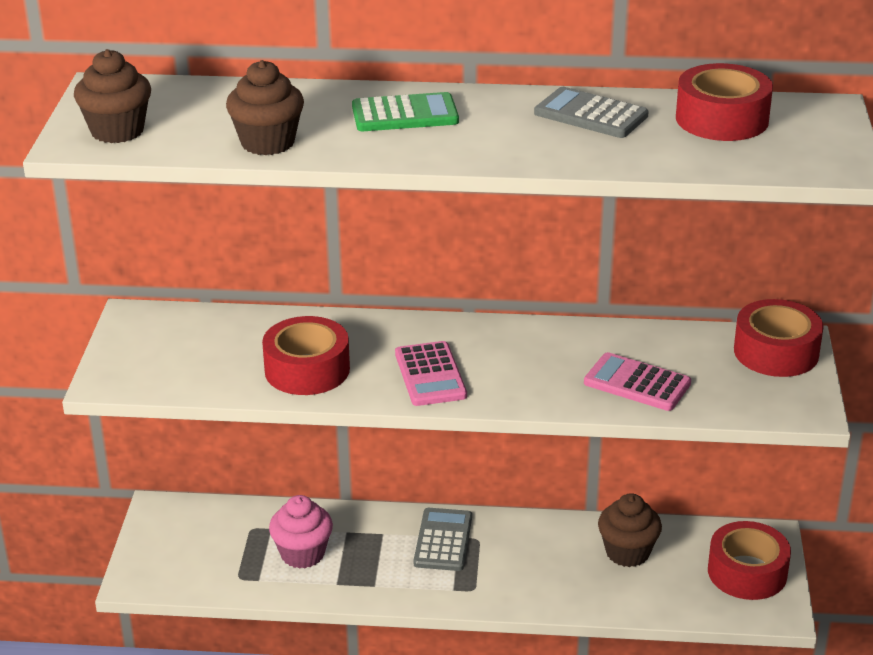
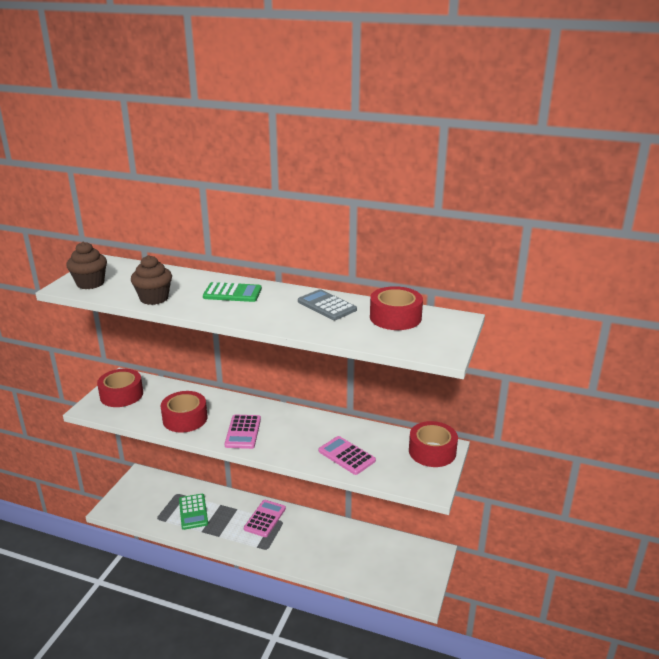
camera: 15 degrees right, 5 degrees down
(302, 554) = (193, 512): pink cupcake -> green calculator
(443, 540) = (265, 518): grey calculator -> pink calculator
(627, 552) = (356, 545): brown cupcake -> none
(747, 572) = (415, 570): red tape -> red tape (121, 395)

